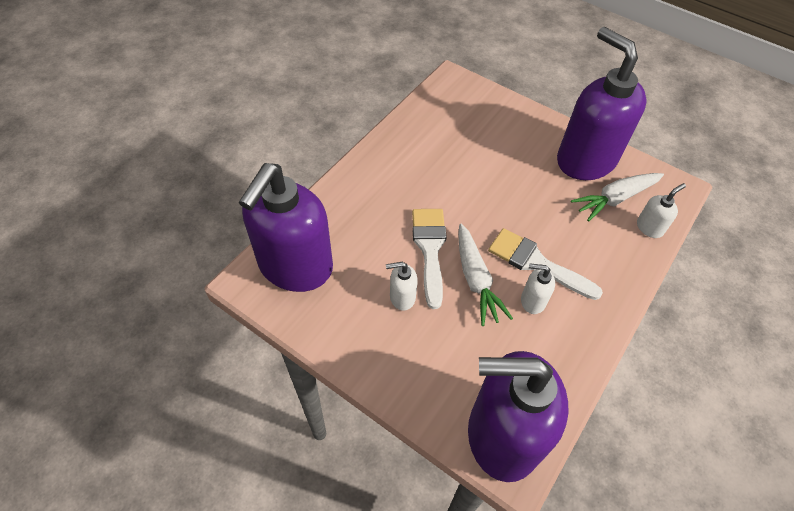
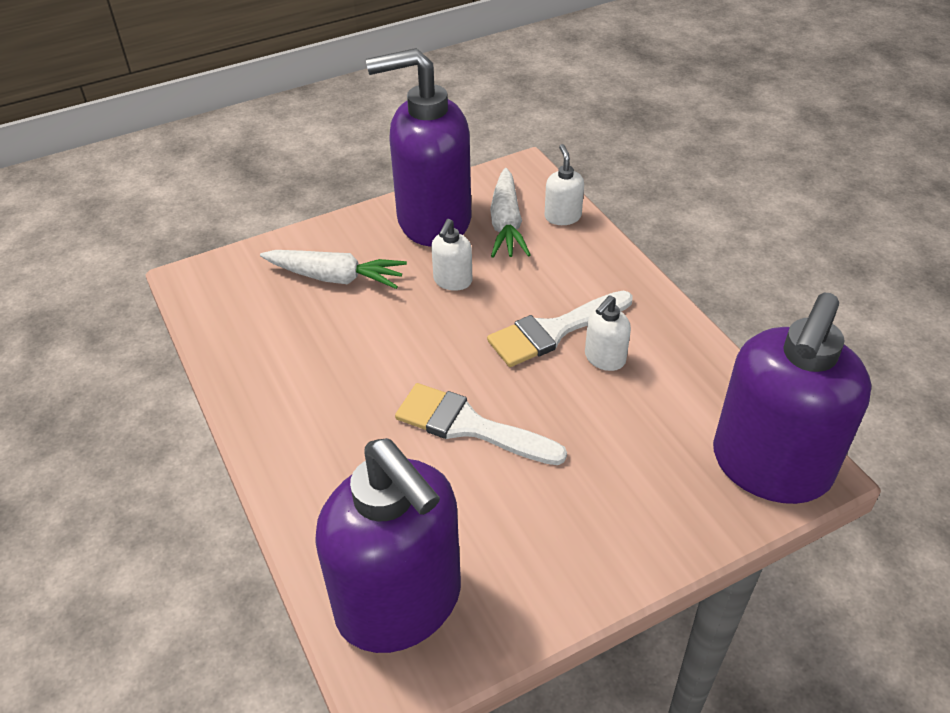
camera: 60 degrees left, 10 degrees down
(402, 297) = (528, 488): white soap dispenser -> white soap dispenser (452, 281)
(475, 280) = (545, 399): white carrot -> white carrot (335, 277)

